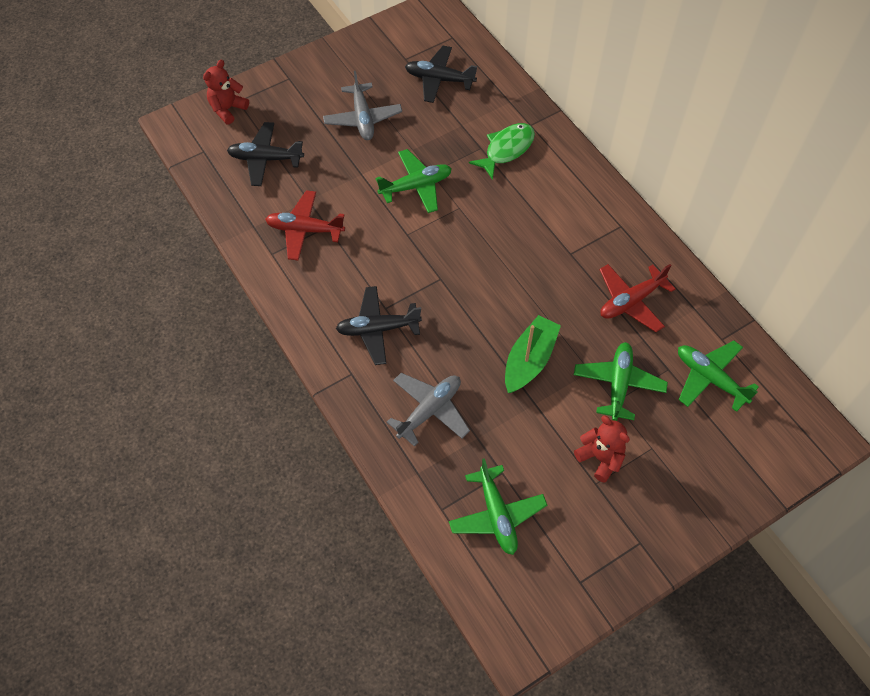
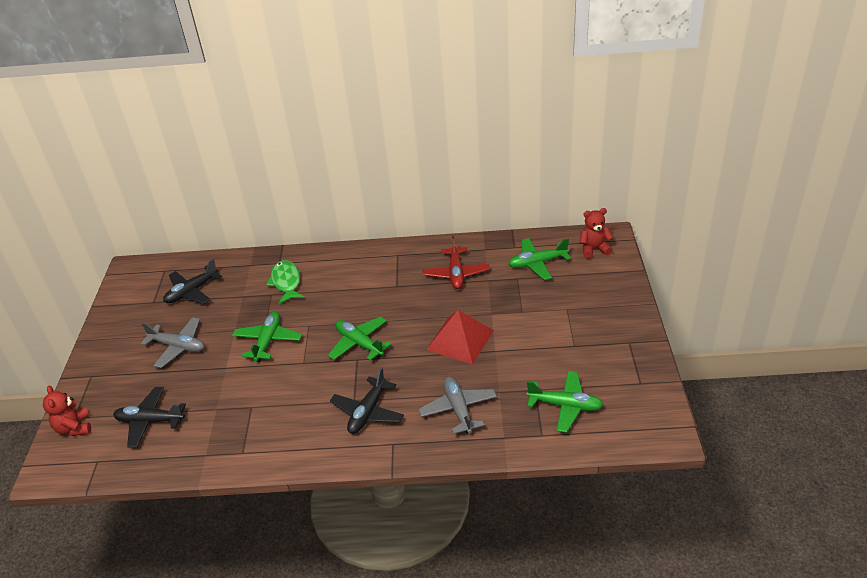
camera: 55 degrees left, 20 degrees down
(265, 159) = (150, 421): black plane -> black plane turned 60 degrees clockwise
(305, 230) = (241, 422): red plane -> none
(529, 360) = (460, 340): green boat -> red pyramid
(600, 458) = (557, 335): red teddy bear -> red teddy bear (594, 249)
(618, 384) = (511, 305): green plane -> green plane (359, 343)

